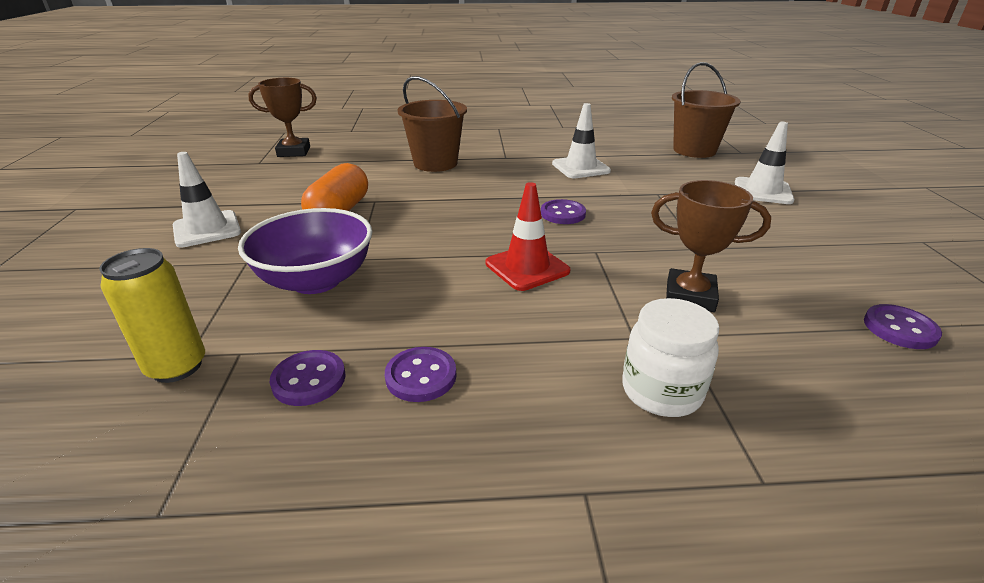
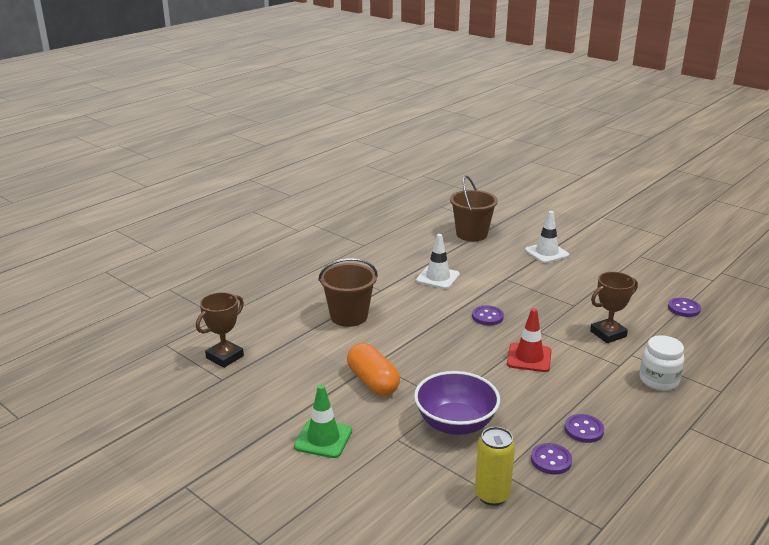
camera: 45 degrees left, 5 degrees down
(207, 229) = (323, 439): white traffic cone -> green traffic cone

